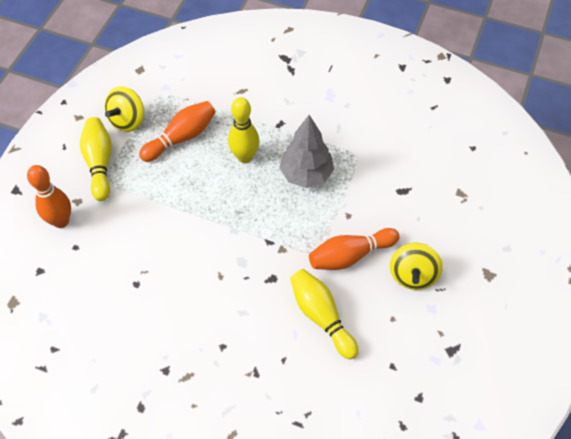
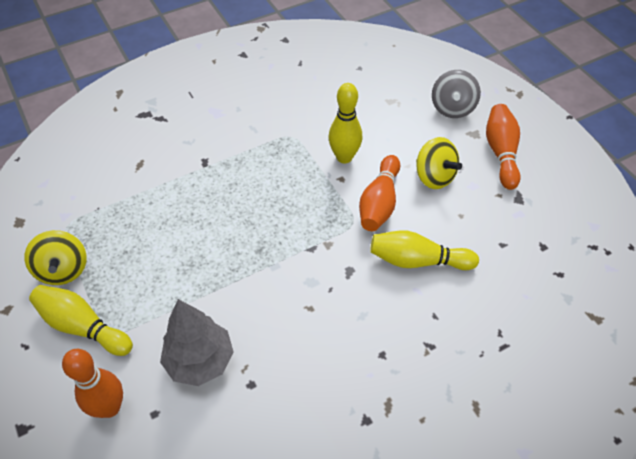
camera: 50 degrees left, 5 degrees down
(181, 138) = (134, 240): orange bowling pin -> orange bowling pin (501, 153)
(245, 157) = (209, 208): yellow bowling pin -> yellow bowling pin (344, 157)
(306, 174) = (274, 178): grey tree -> grey tree (200, 361)
(500, 240) = (452, 108): none -> grey spinning top

